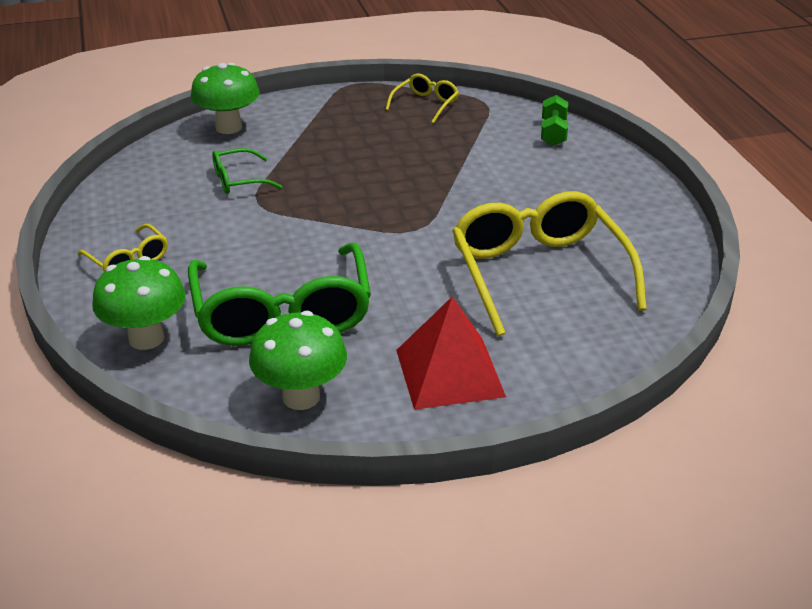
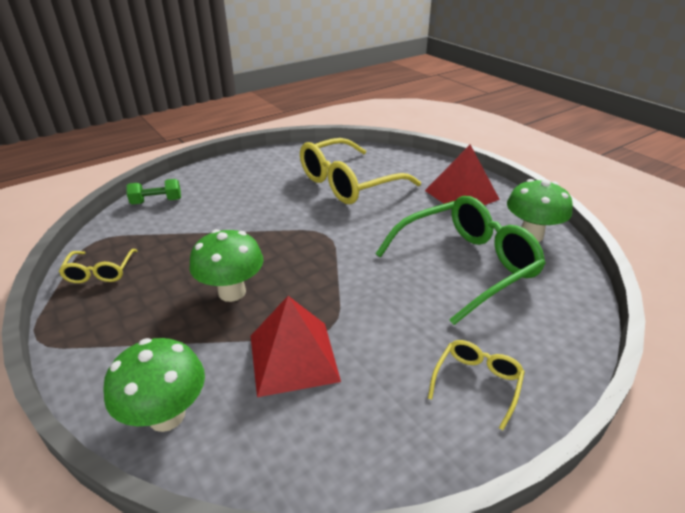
camera: 110 degrees left, 0 degrees up
(146, 338) = (555, 322): green mushroom -> green mushroom (232, 292)
(238, 180) = (293, 357): green glasses -> red pyramid
(425, 104) = (100, 272): yellow glasses -> yellow glasses turned 105 degrees counterclockwise

